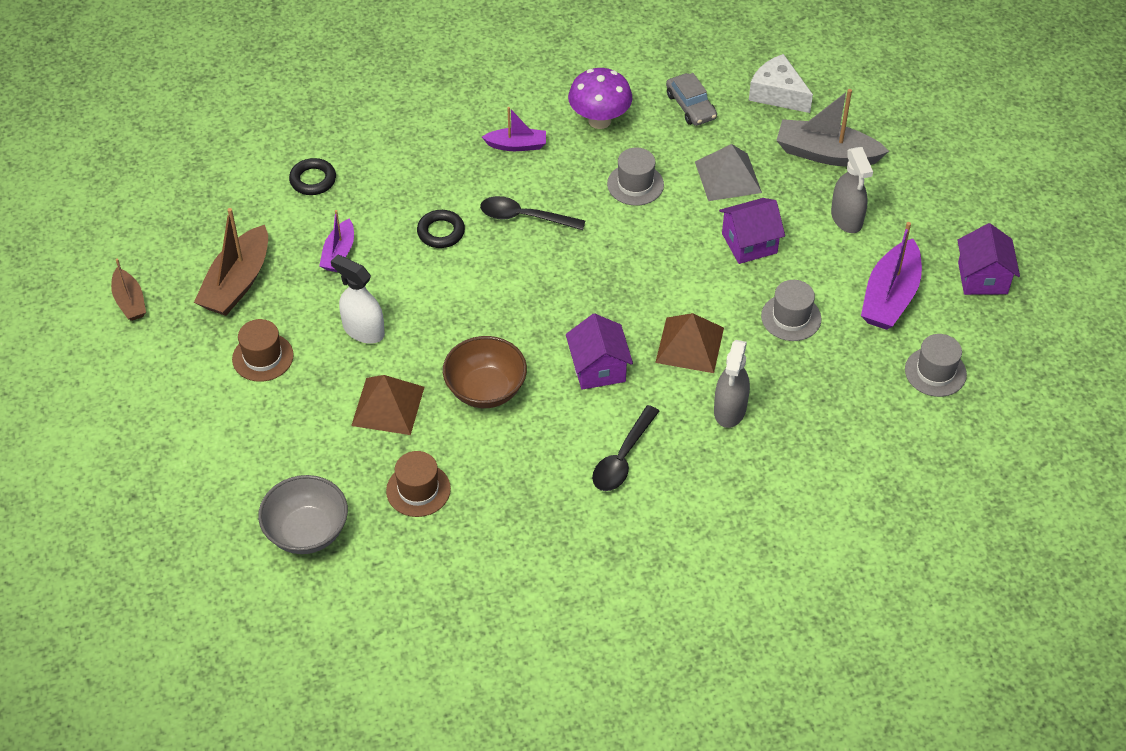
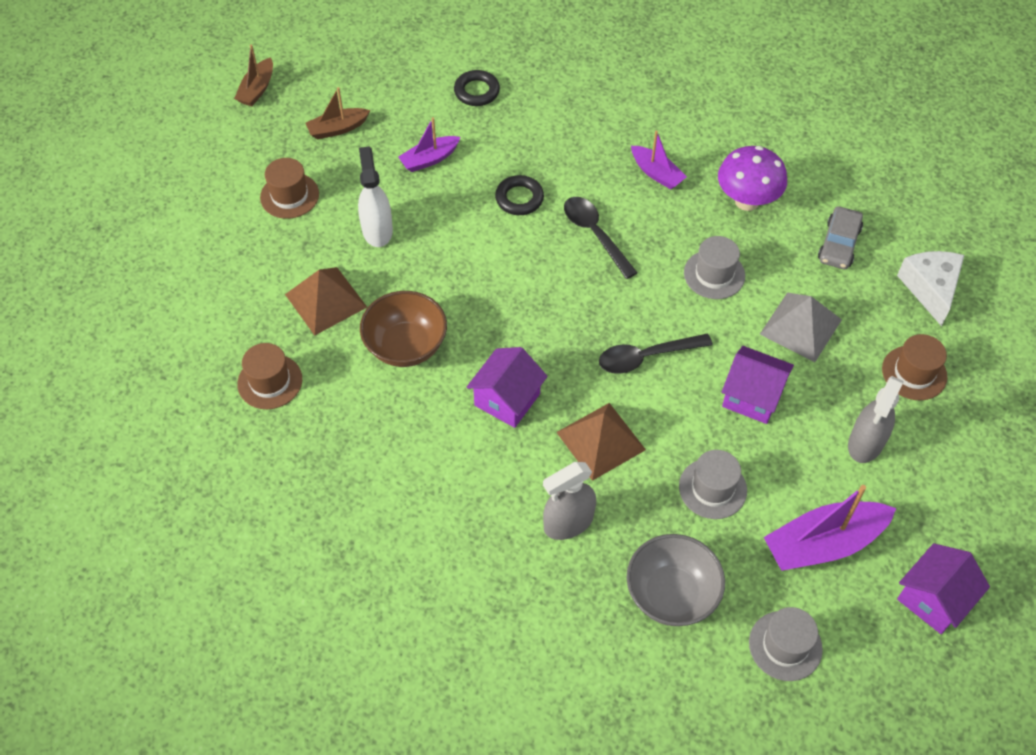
camera: 45 degrees right, 5 degrees up
(237, 283) = (337, 129): brown boat -> brown boat, size x0.58
(307, 532) = (164, 347): grey bowl -> grey bowl (671, 594)
(623, 458) = (439, 487): black spoon -> black spoon (646, 357)
(826, 154) = (914, 373): grey boat -> brown hat

